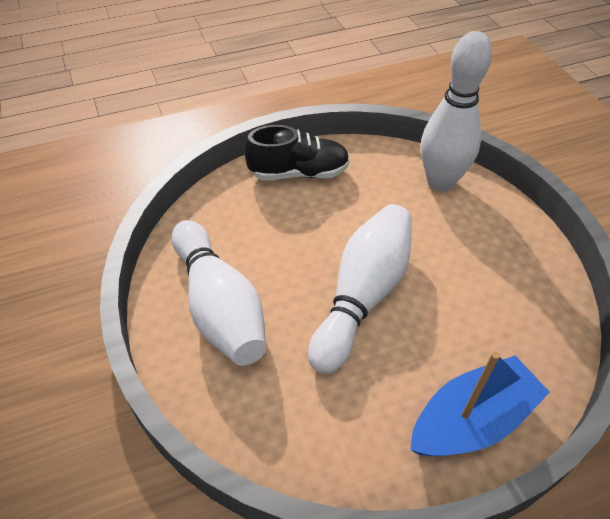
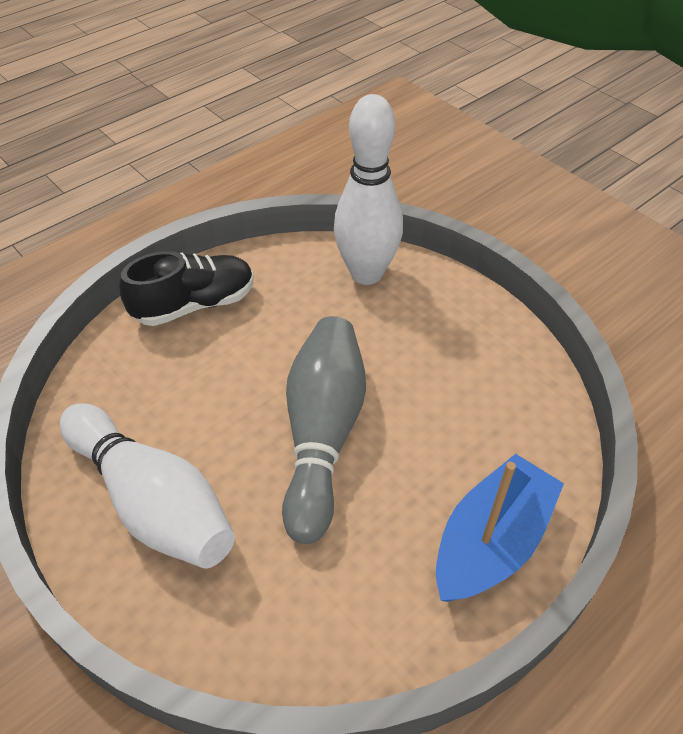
camera: 20 degrees left, 0 degrees up
(362, 295) = (322, 435): white bowling pin -> grey bowling pin

